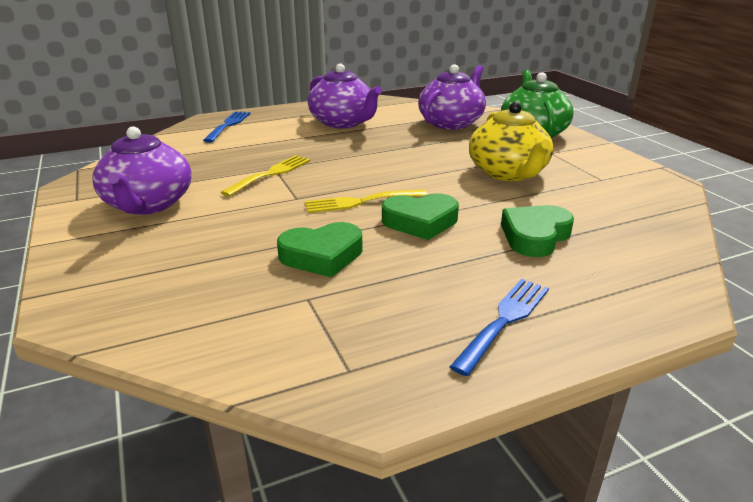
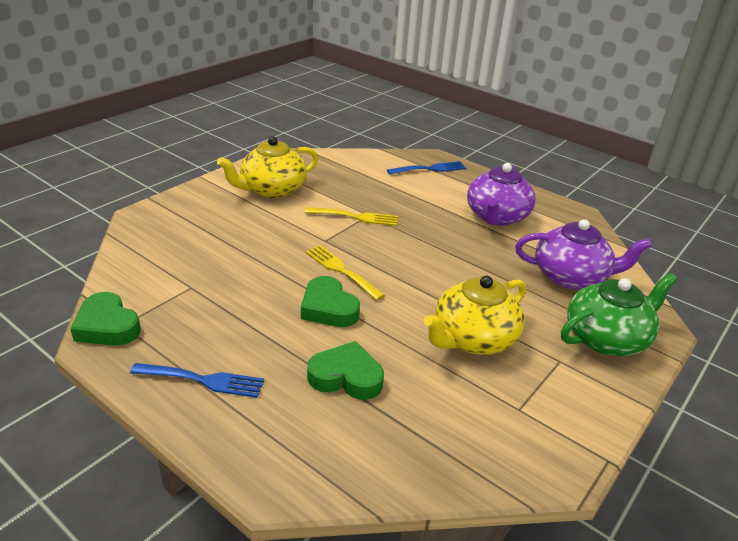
camera: 60 degrees right, 5 degrees up
(148, 204) = (272, 189): purple teapot -> yellow teapot
(322, 256) = (247, 277): green heart -> green heart (107, 326)

